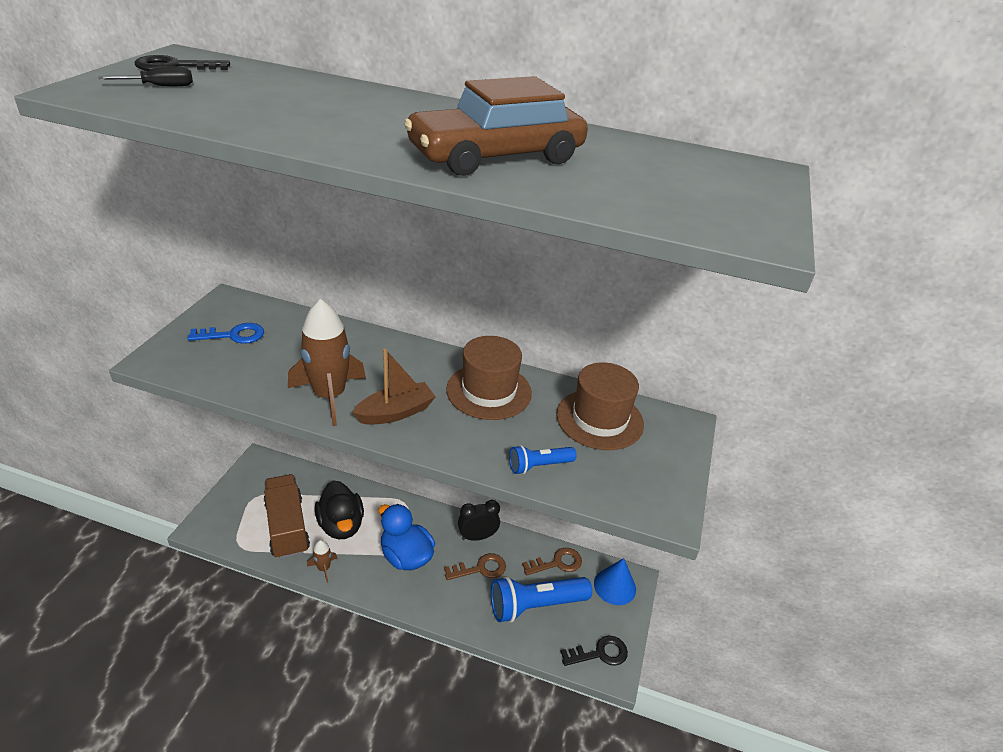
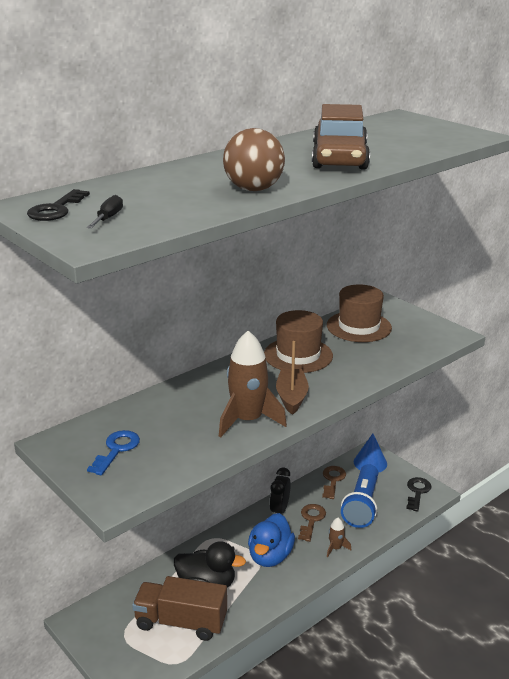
camera: 55 degrees left, 10 degrees down
(310, 129) = (253, 189): none -> brown ball
(324, 568) = (247, 611): brown rocket -> brown rocket (336, 548)
(406, 556) = (270, 556): blue duck -> blue duck turned 60 degrees counterclockwise
(539, 466) = (387, 360): blue flashlight -> none

